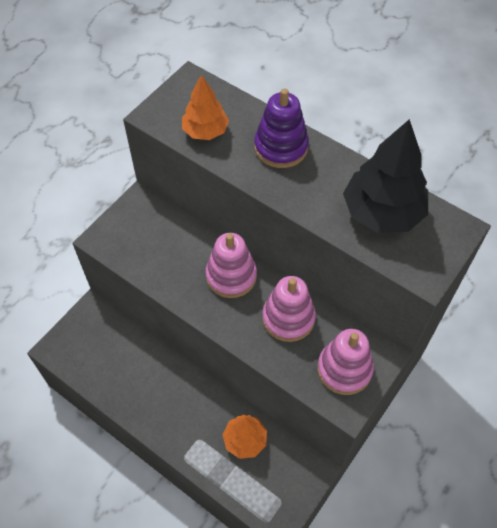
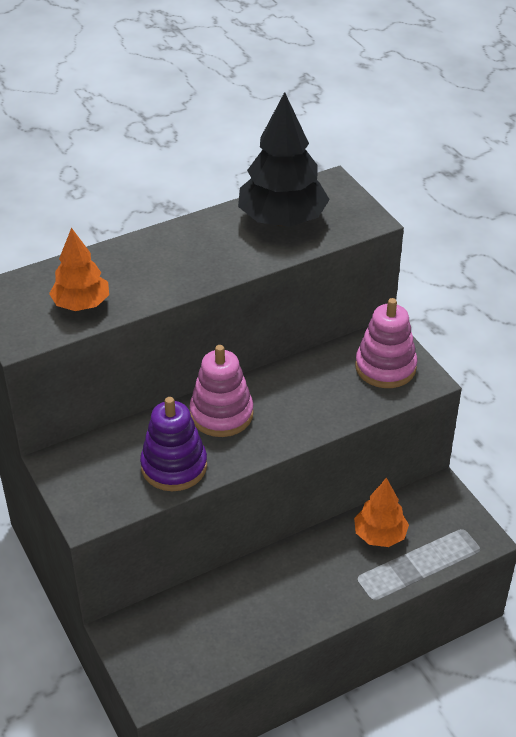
camera: 65 degrees left, 15 degrees down
(281, 147) = (150, 257): purple stacking toy -> purple stacking toy (174, 466)
(288, 318) = (303, 387): pink stacking toy -> none

